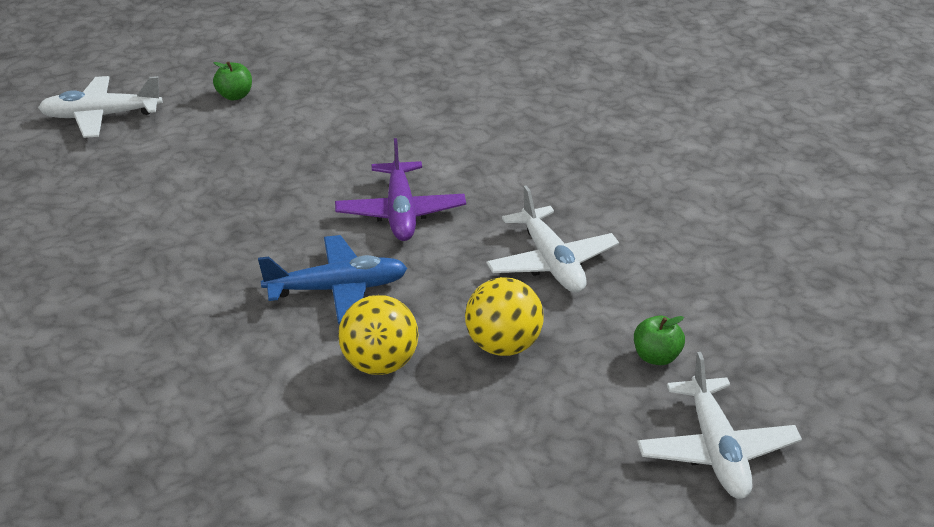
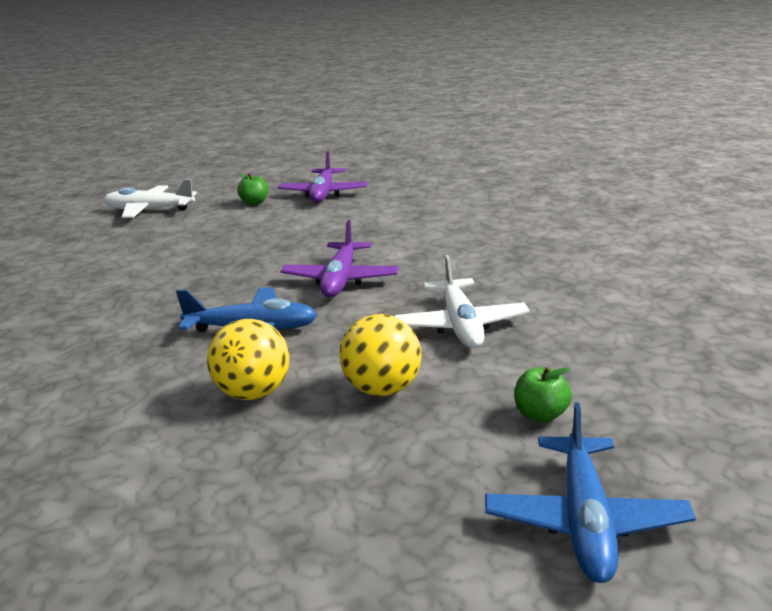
camera: 15 degrees right, 10 degrees down
(315, 75) = (323, 194): none -> purple plane
(716, 451) = (584, 520): white plane -> blue plane

